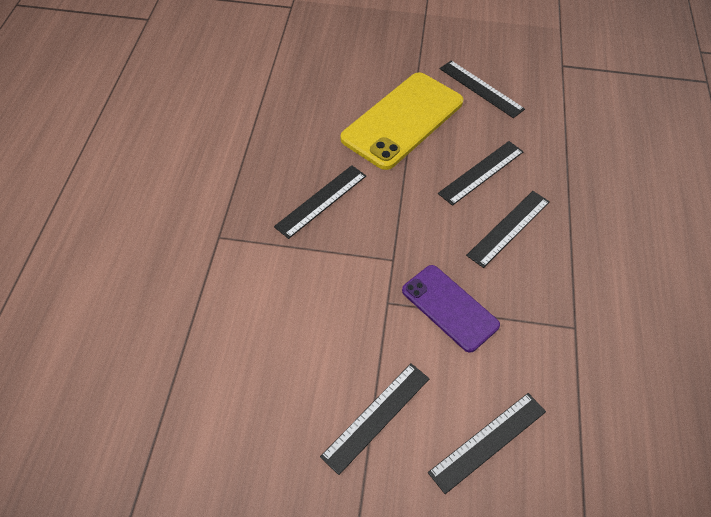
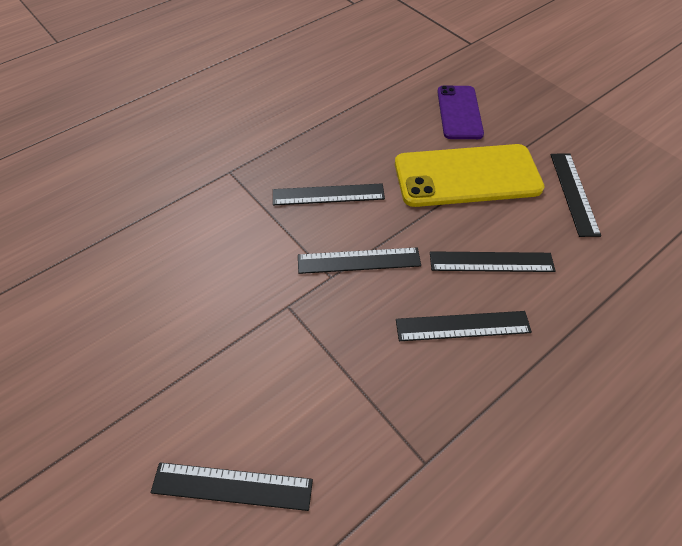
camera: 45 degrees right, 0 degrees up
(376, 416) = (177, 384): black ruler -> black ruler (359, 260)
(449, 308) = (331, 350): purple phone -> purple phone (459, 112)

